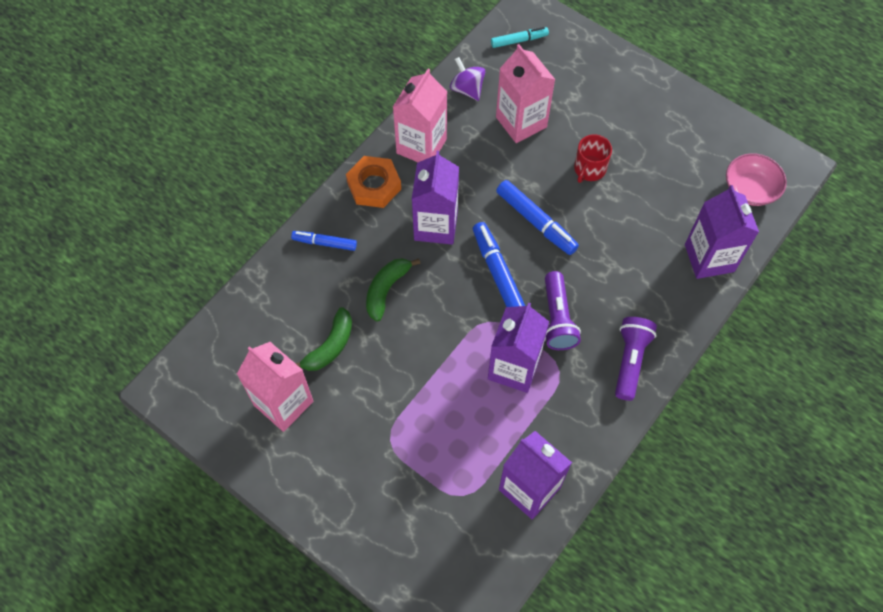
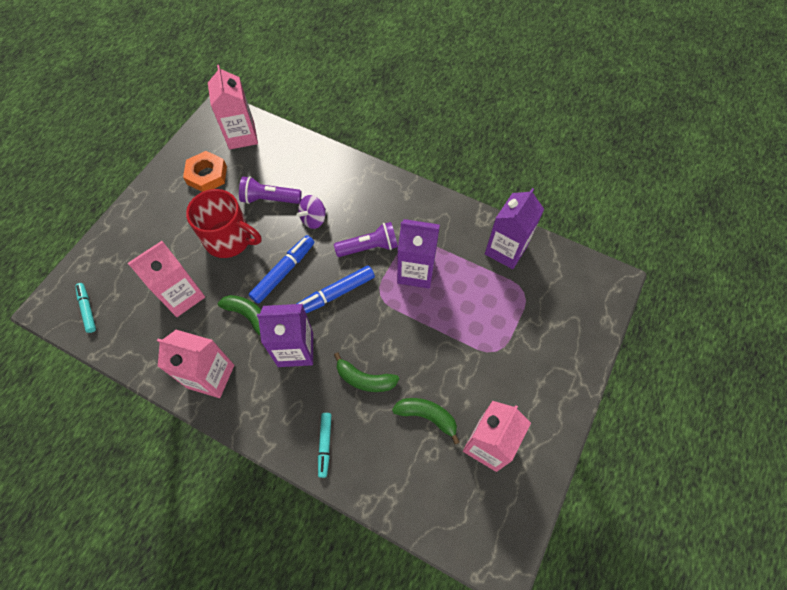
camera: 100 degrees left, 0 degrees up
(324, 243) = (325, 445): blue marker -> turquoise marker
(374, 185) = (257, 412): orange nut -> orange nut (207, 175)
(467, 89) = (144, 346): purple spinning top -> purple spinning top (314, 219)
(484, 184) = (249, 316): none -> green banana
(589, 169) = (229, 239): red mug -> red mug, size x1.74
(630, 361) = (394, 198): purple flashlight -> purple flashlight (270, 199)
(709, 258) = (303, 157): purple carton -> none
(750, 189) = (241, 136): pink bowl -> pink carton

